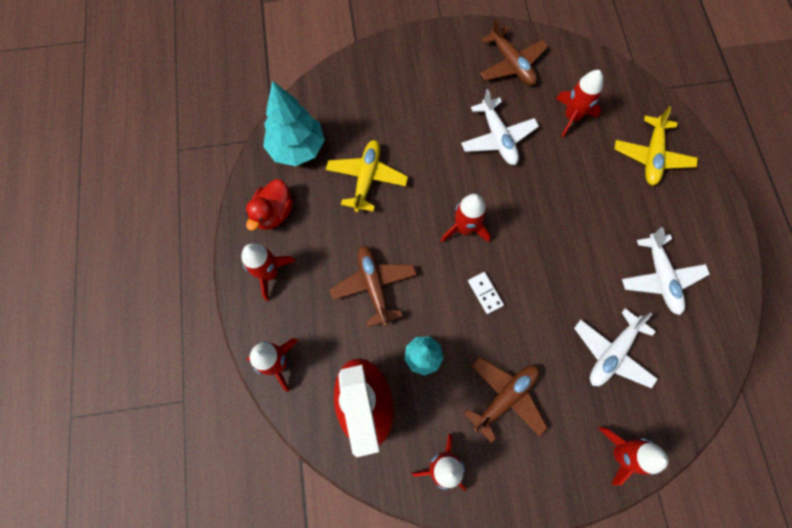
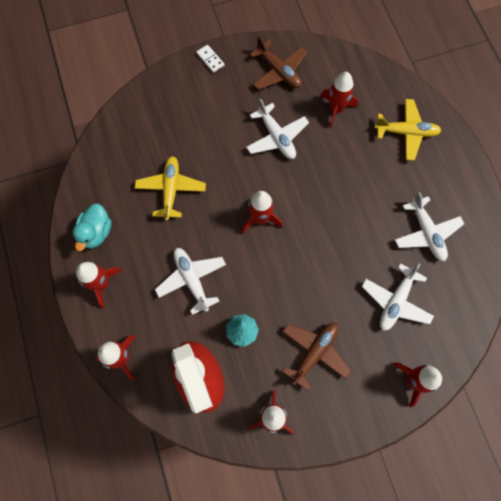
camera: 10 degrees left, 0 degrees up
(273, 213) = (96, 232): red duck -> turquoise duck
(297, 148) = (107, 173): turquoise tree -> none
(374, 286) = (192, 280): brown plane -> white plane
(485, 293) = (285, 270): white domino -> white domino (210, 59)
(651, 156) = (406, 132): yellow plane -> yellow plane turned 90 degrees counterclockwise

